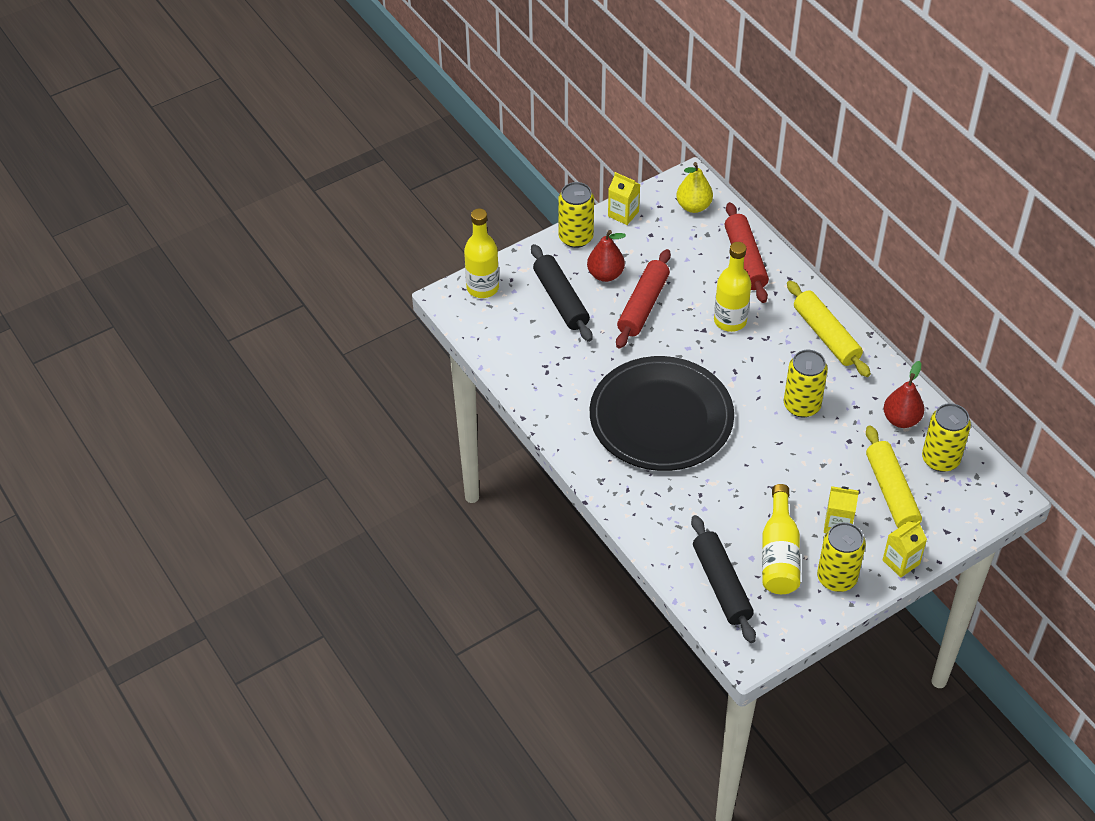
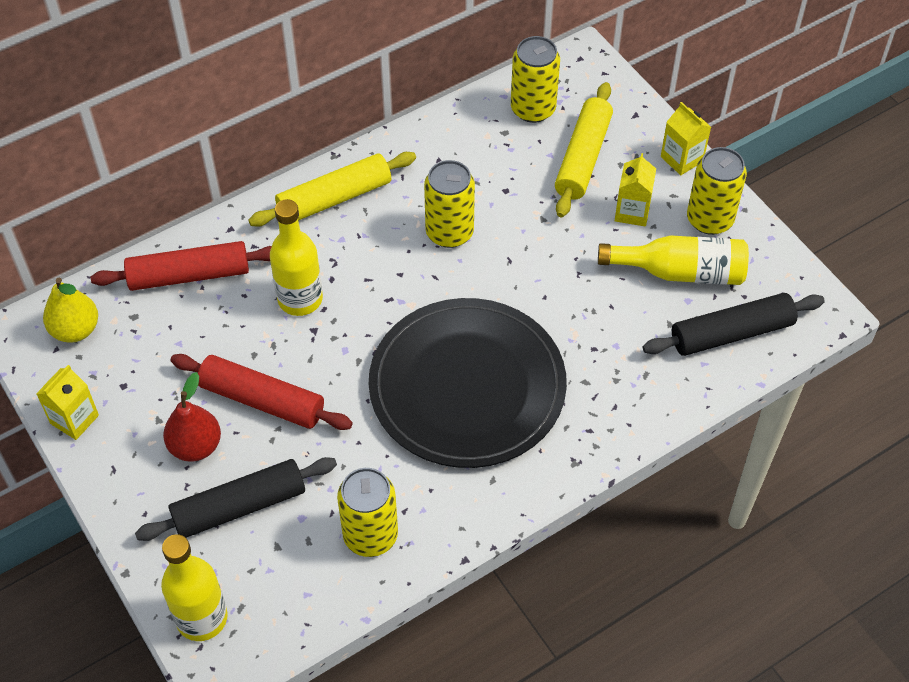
camera: 90 degrees left, 5 degrees up
(576, 237) = (113, 484): yellow can -> yellow can (370, 535)
(891, 492) = (583, 158): yellow rolling pin -> yellow rolling pin turned 60 degrees counterclockwise
(901, 419) = (473, 138): red pear -> none

